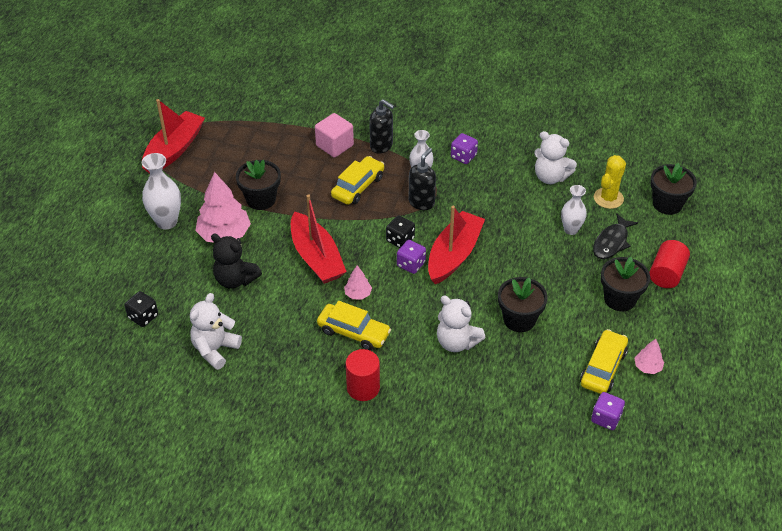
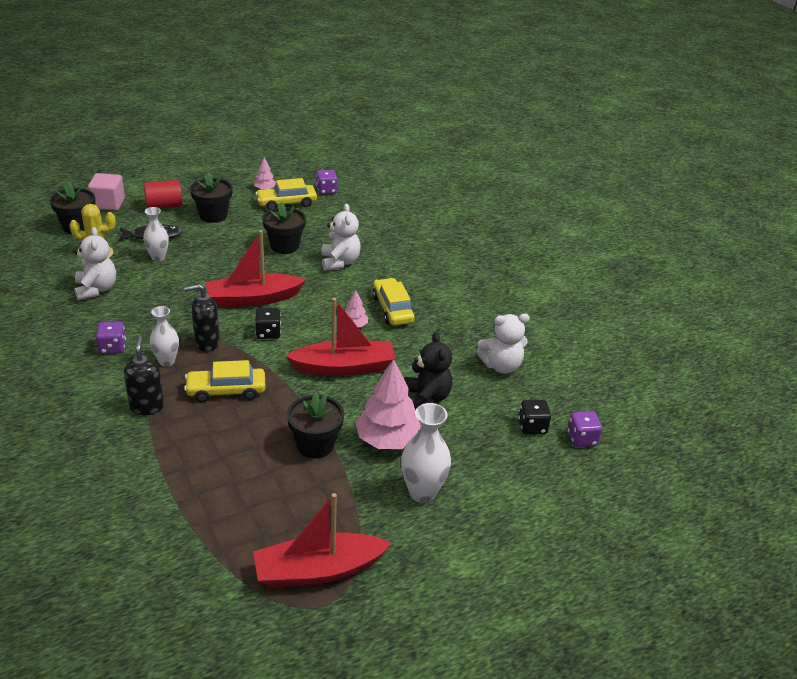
camera: 135 degrees left, 10 degrees down
(316, 257) = (344, 367): red boat -> red boat turned 60 degrees clockwise
(334, 146) = (179, 440): pink cube -> pink cube (108, 204)
(363, 388) = (431, 282): red cylinder -> none
(411, 264) = (289, 315): purple dice -> purple dice (582, 439)

